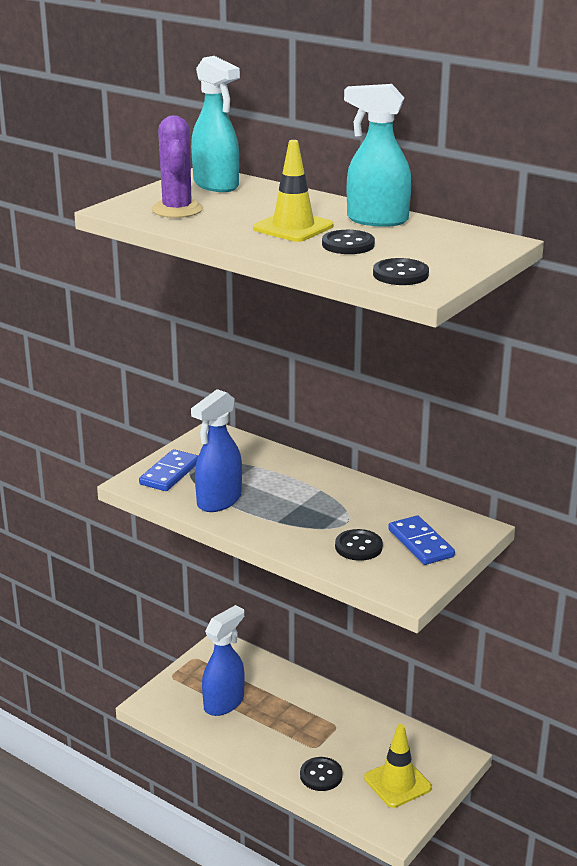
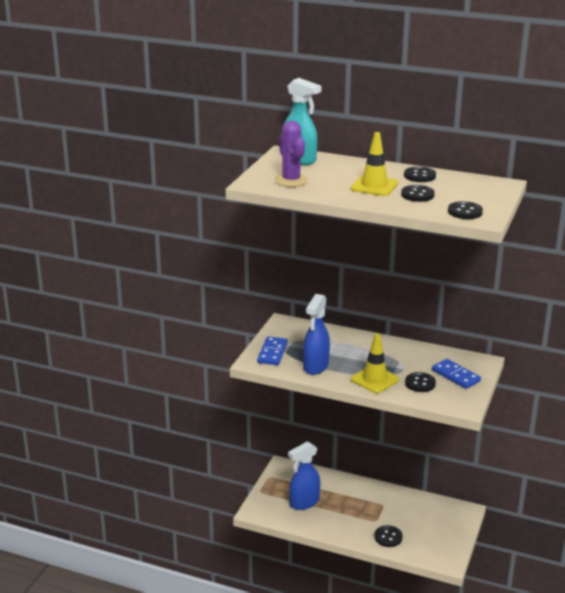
camera: 15 degrees left, 0 degrees up
(224, 703) = (304, 502): blue spray bottle -> blue spray bottle turned 150 degrees counterclockwise
(376, 220) = (419, 176): turquoise spray bottle -> black button
(397, 783) = (437, 533): yellow traffic cone -> yellow traffic cone (374, 379)

